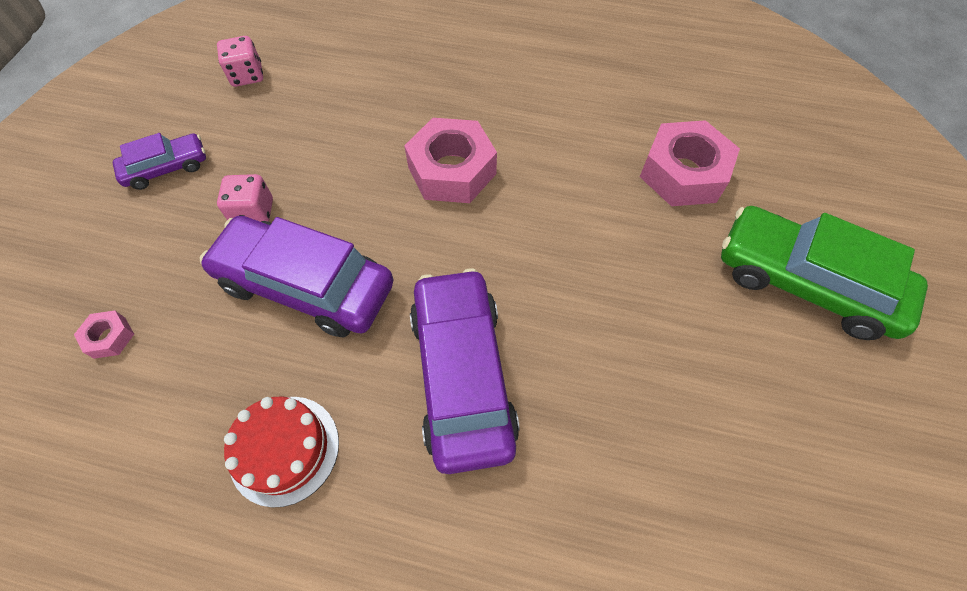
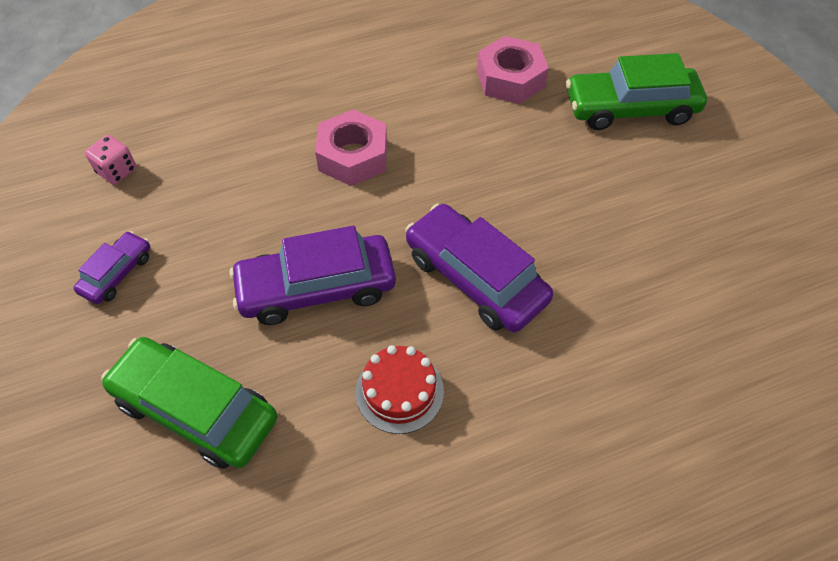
camera: 35 degrees left, 5 degrees down
(109, 337) = (196, 409): pink nut -> green car
(253, 213) = (227, 264): pink dice -> none

